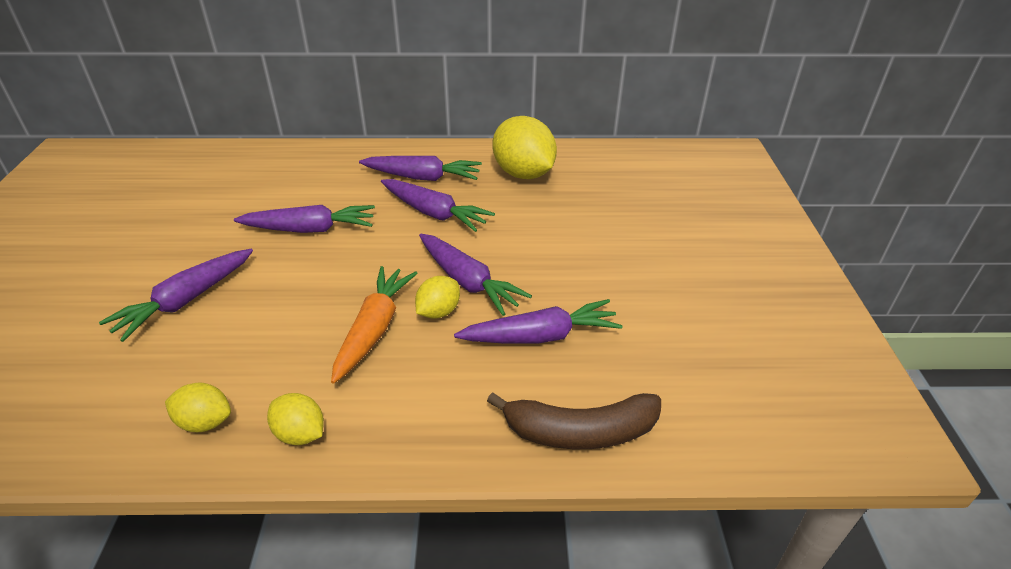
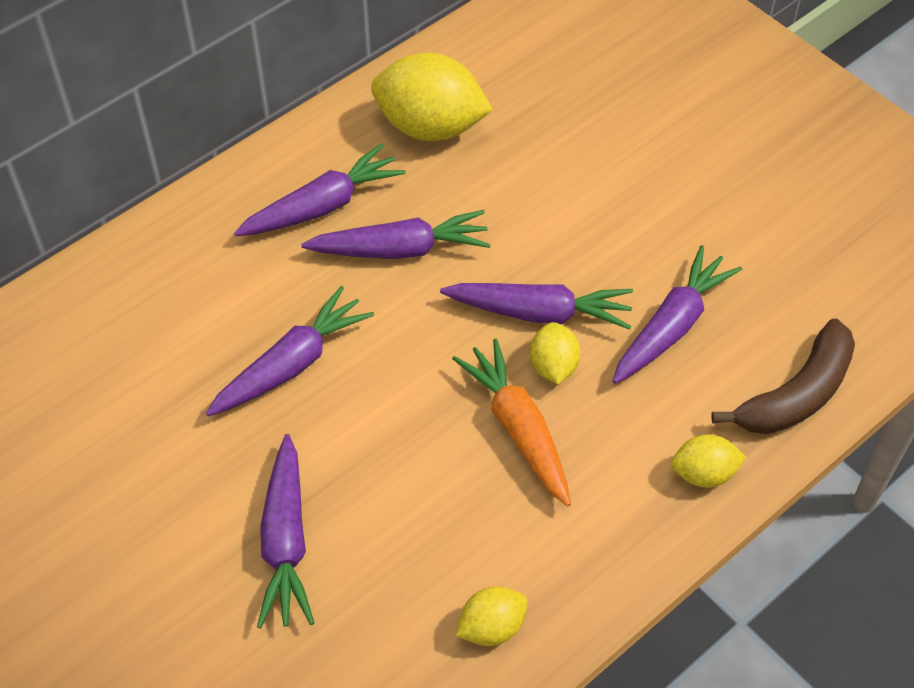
camera: 40 degrees left, 15 degrees up
(300, 434) = (586, 570): yellow lemon -> yellow lemon (704, 474)

